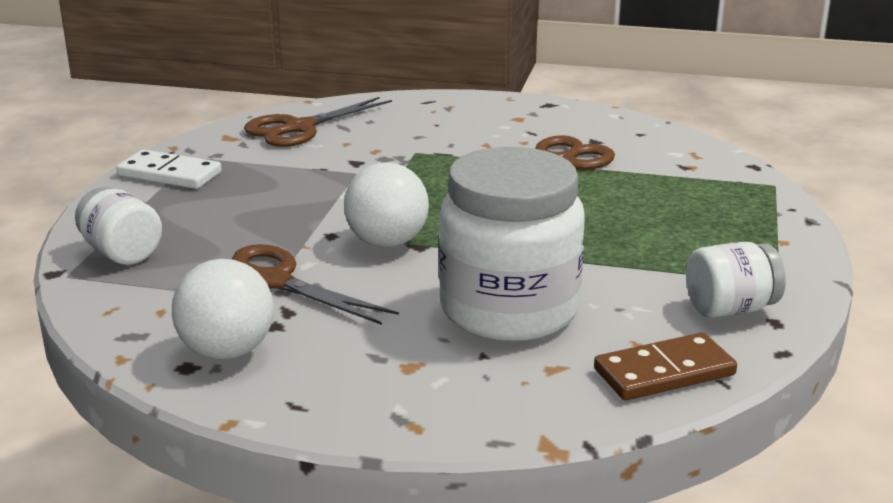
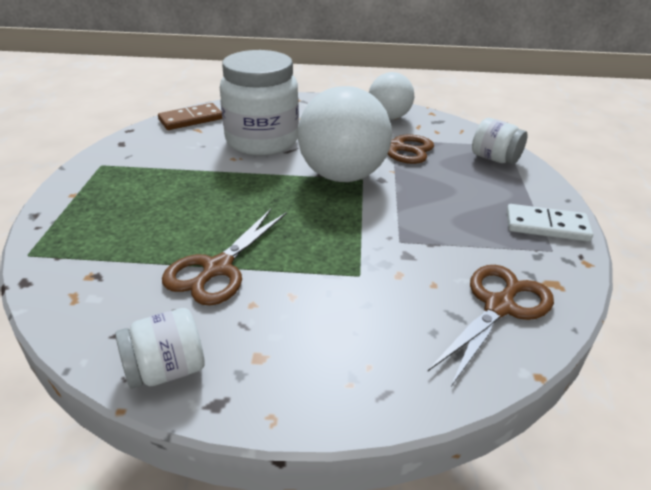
camera: 170 degrees right, 10 degrees up
(387, 242) = (342, 175): white ball -> white ball, size x1.65
(730, 309) = (141, 148): white jar -> white jar (167, 370)

